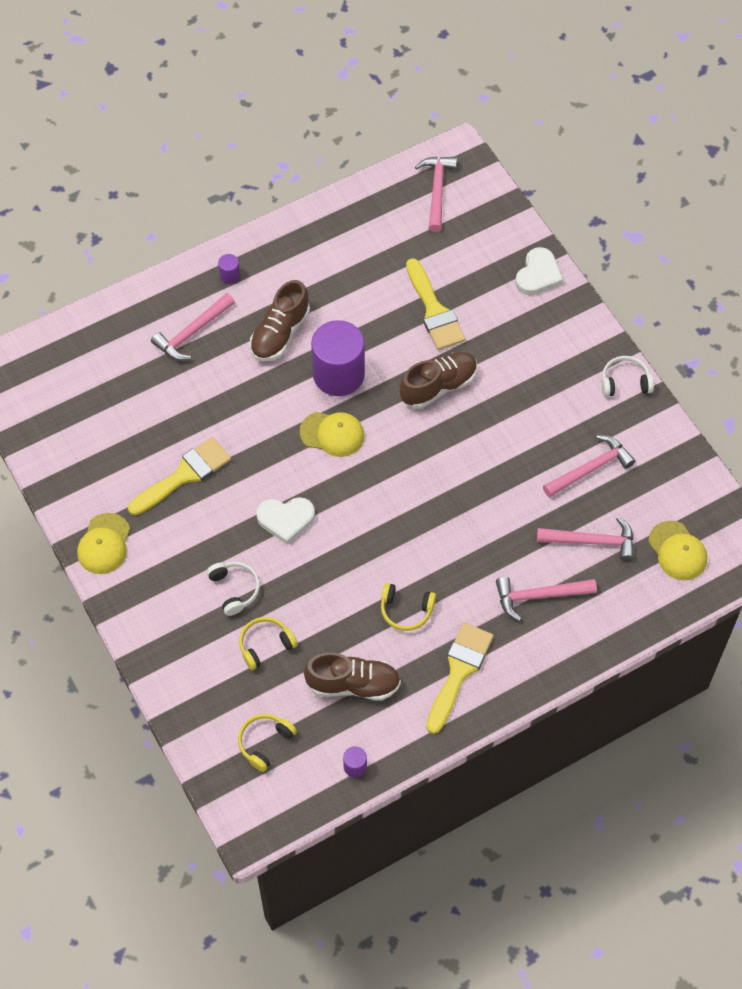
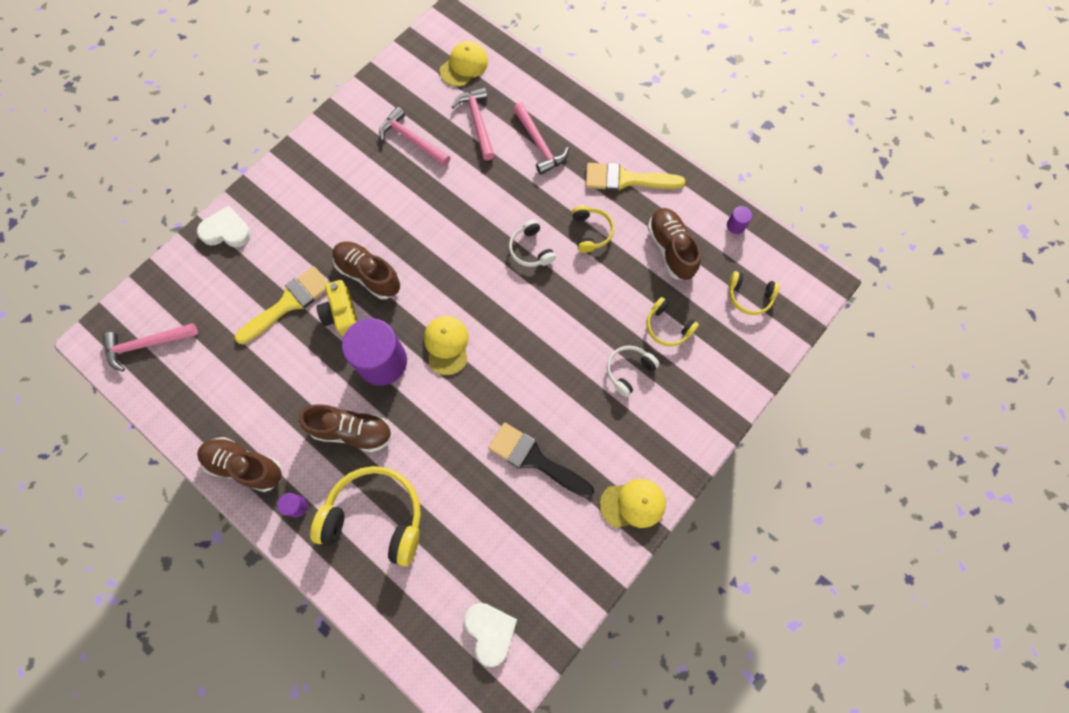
camera: 110 degrees left, 10 degrees up
(184, 475) = (535, 459): yellow brush -> black brush
(192, 332) = (376, 517): pink hammer -> yellow headphones
(284, 244) = (245, 466): none -> brown shoe
(286, 519) = (546, 353): white heart -> white heart (490, 631)
(403, 353) = (342, 315): none -> yellow camera
(625, 382) = (321, 137): white headphones -> white headphones (531, 249)

